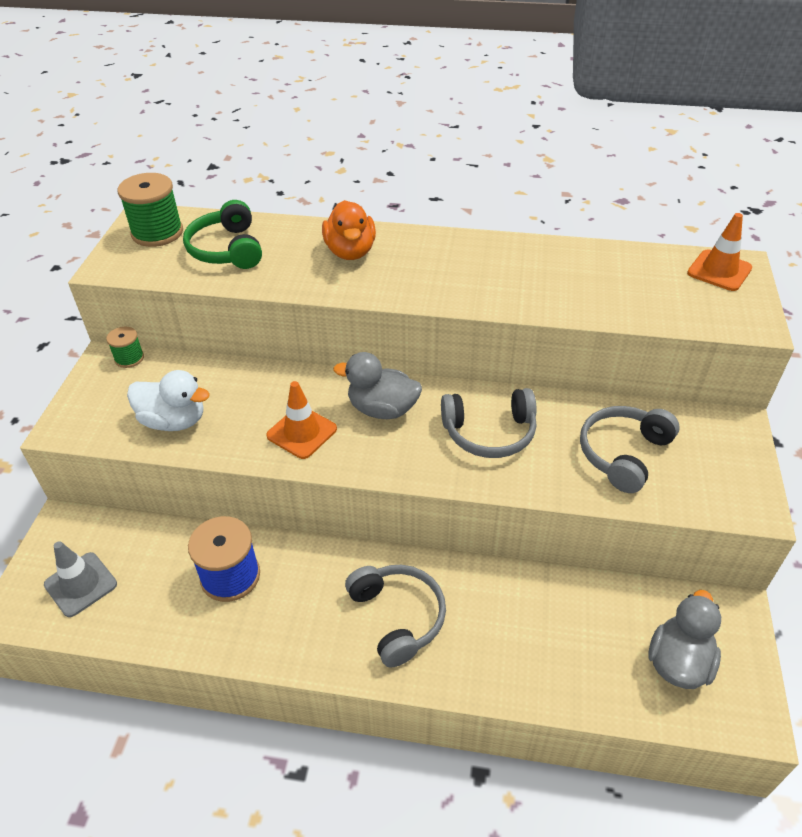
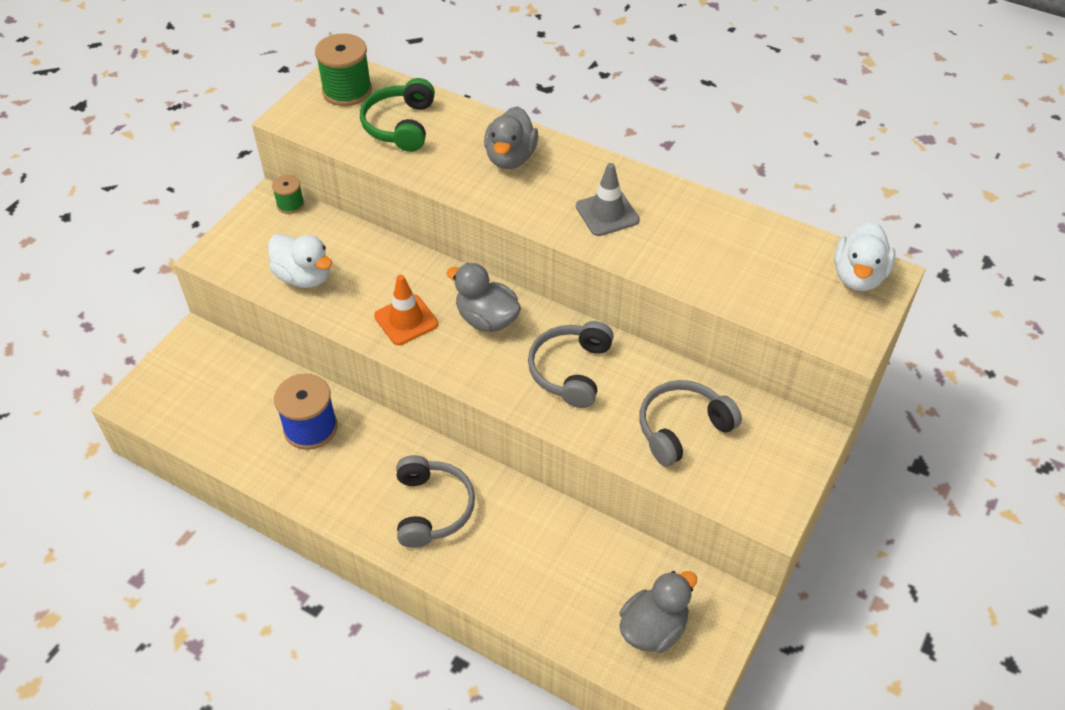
camera: 20 degrees right, 5 degrees up
(81, 584) = (190, 395): grey traffic cone -> grey traffic cone (607, 213)
(350, 252) = (510, 158): orange duck -> grey duck
(489, 433) = (571, 371): grey headphones -> grey headphones turned 90 degrees clockwise
(719, 271) = (858, 276): orange traffic cone -> white duck

